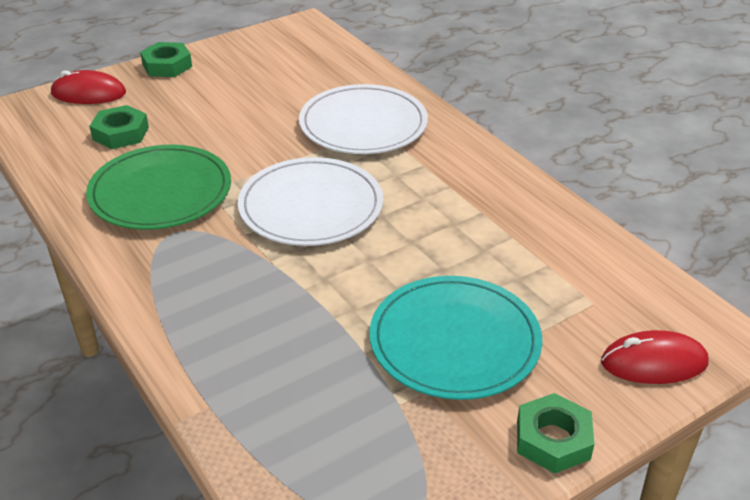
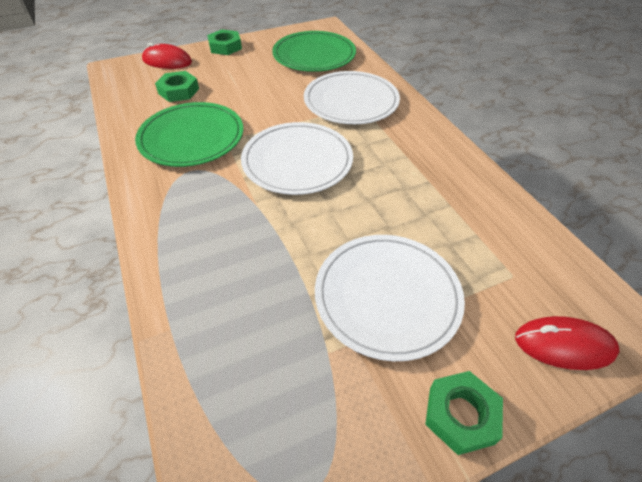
camera: 10 degrees right, 10 degrees up
(298, 66) = (314, 55): none -> green plate
(454, 341) = (387, 296): turquoise plate -> white plate

